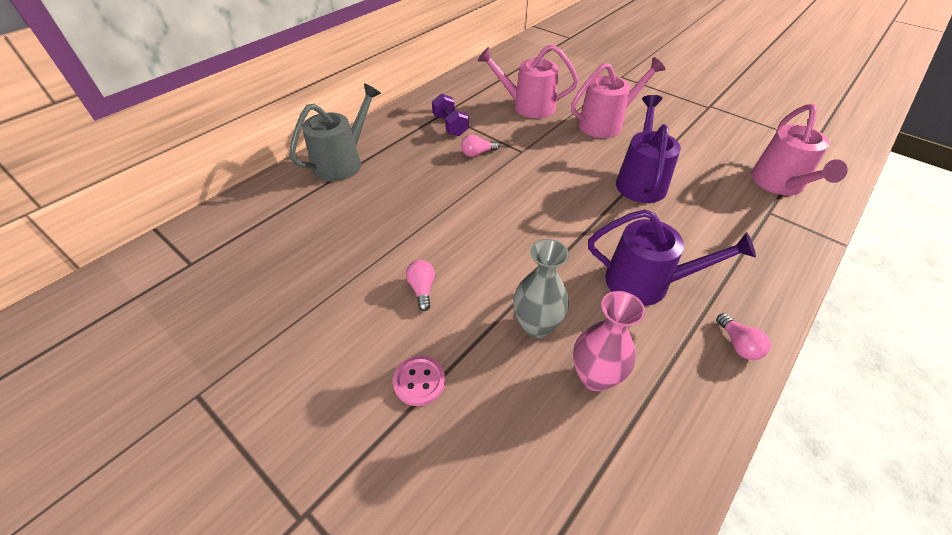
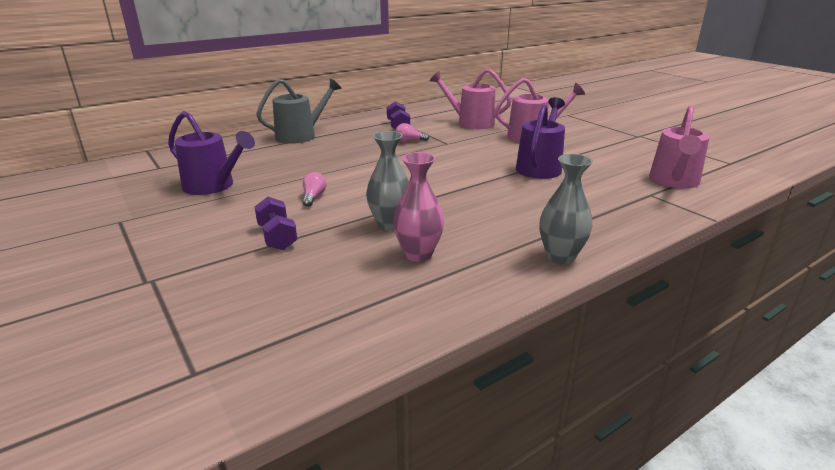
camera: 15 degrees right, 20 degrees down
(419, 381) = (277, 237): pink button -> purple dumbbell
(646, 282) = (501, 216): purple watering can -> purple watering can (213, 186)
(738, 344) = (560, 256): pink light bulb -> grey vase

